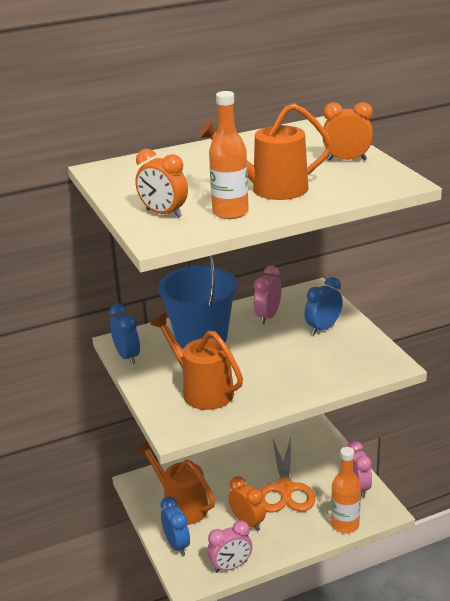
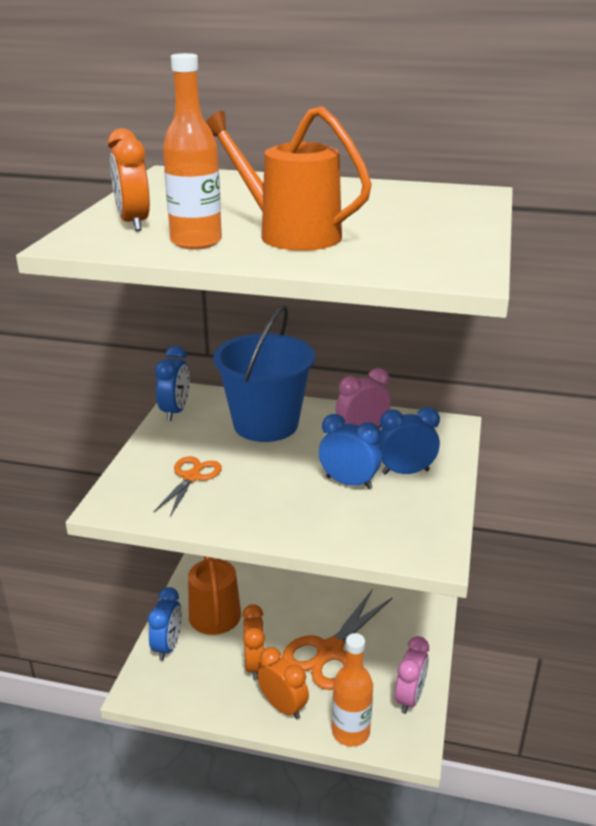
camera: 35 degrees right, 0 degrees up
(202, 390) = (192, 477): orange watering can -> orange scissors
(231, 566) = (190, 701): pink clock -> none
(300, 349) = (349, 483): none -> blue clock
(346, 160) = (442, 232): orange clock -> orange clock (283, 706)

